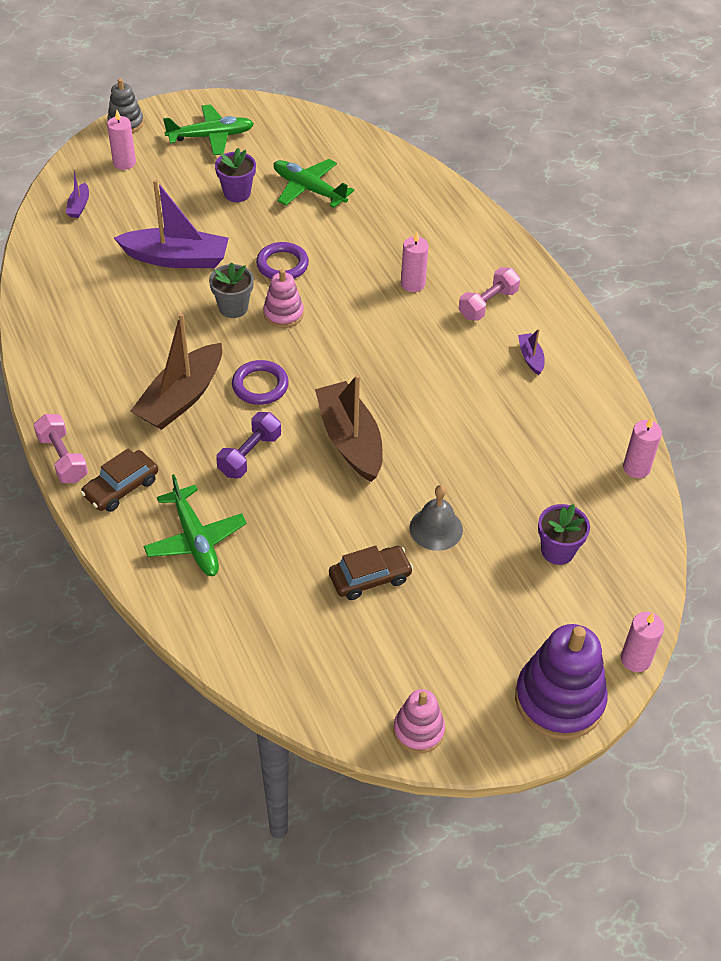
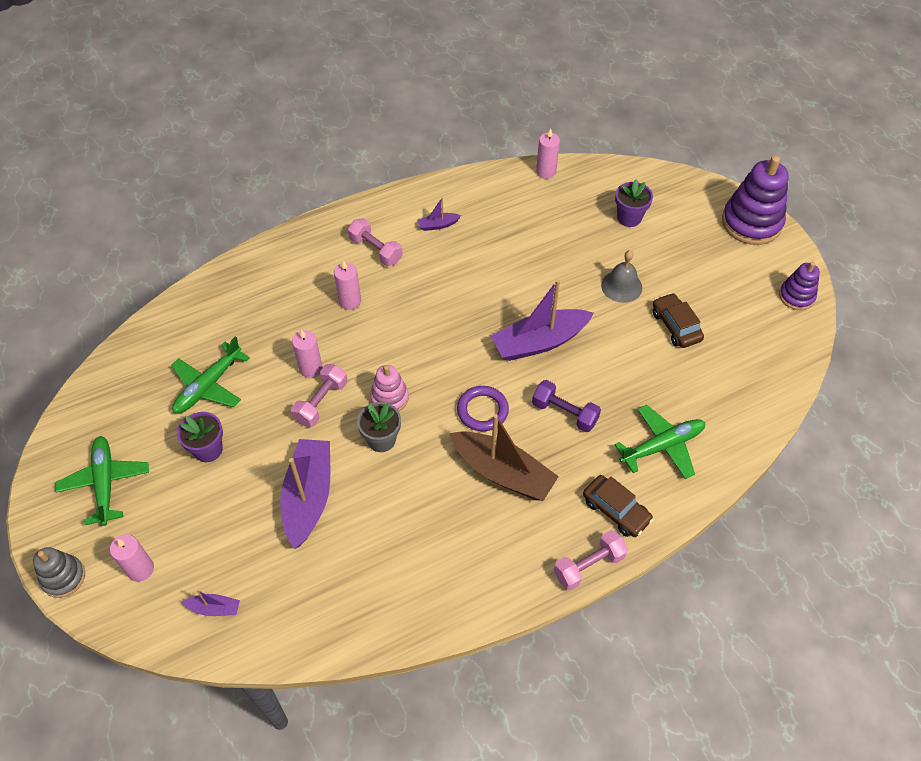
camera: 90 degrees left, 5 degrees up
(282, 265) = (321, 402): purple ring -> pink dumbbell
(350, 440) = (539, 342): brown boat -> purple boat
(418, 730) = (796, 296): pink stacking toy -> purple stacking toy
(635, 659) = (710, 184): pink candle -> pink candle (310, 368)

